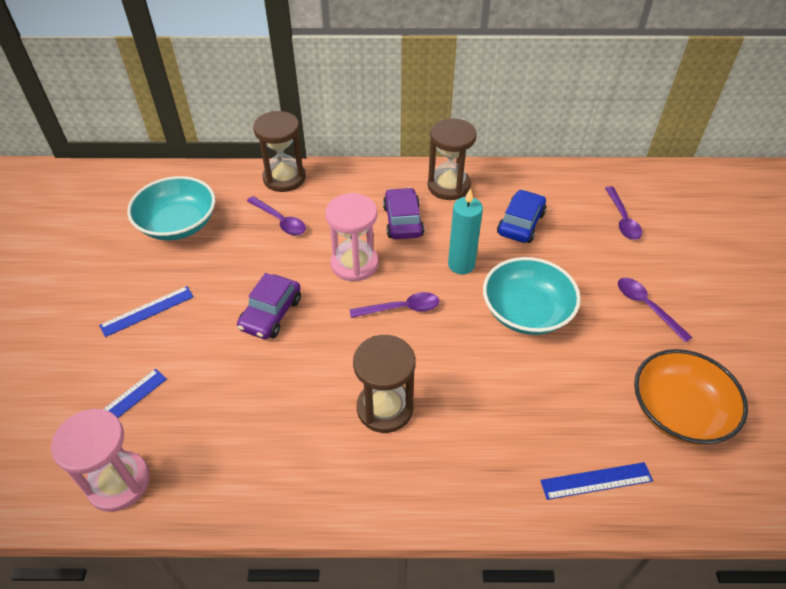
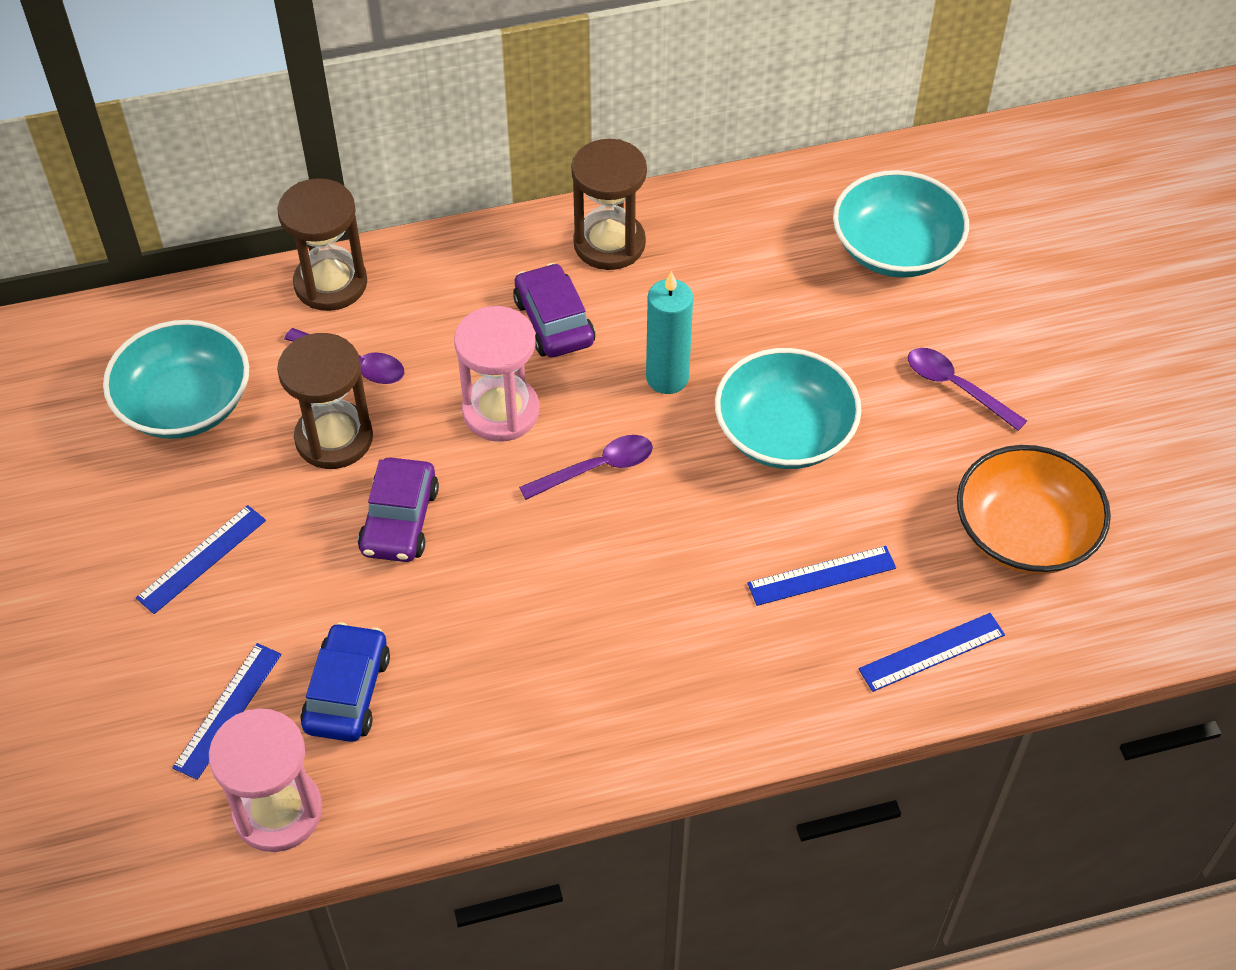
camera: 15 degrees left, 5 degrees up
(385, 408) = (619, 622): brown hourglass -> brown hourglass (334, 438)
(521, 223) = (741, 288): blue car -> blue car (347, 692)
(529, 408) = (821, 575): none -> blue ruler
(622, 219) = (895, 249): purple spoon -> turquoise bowl

